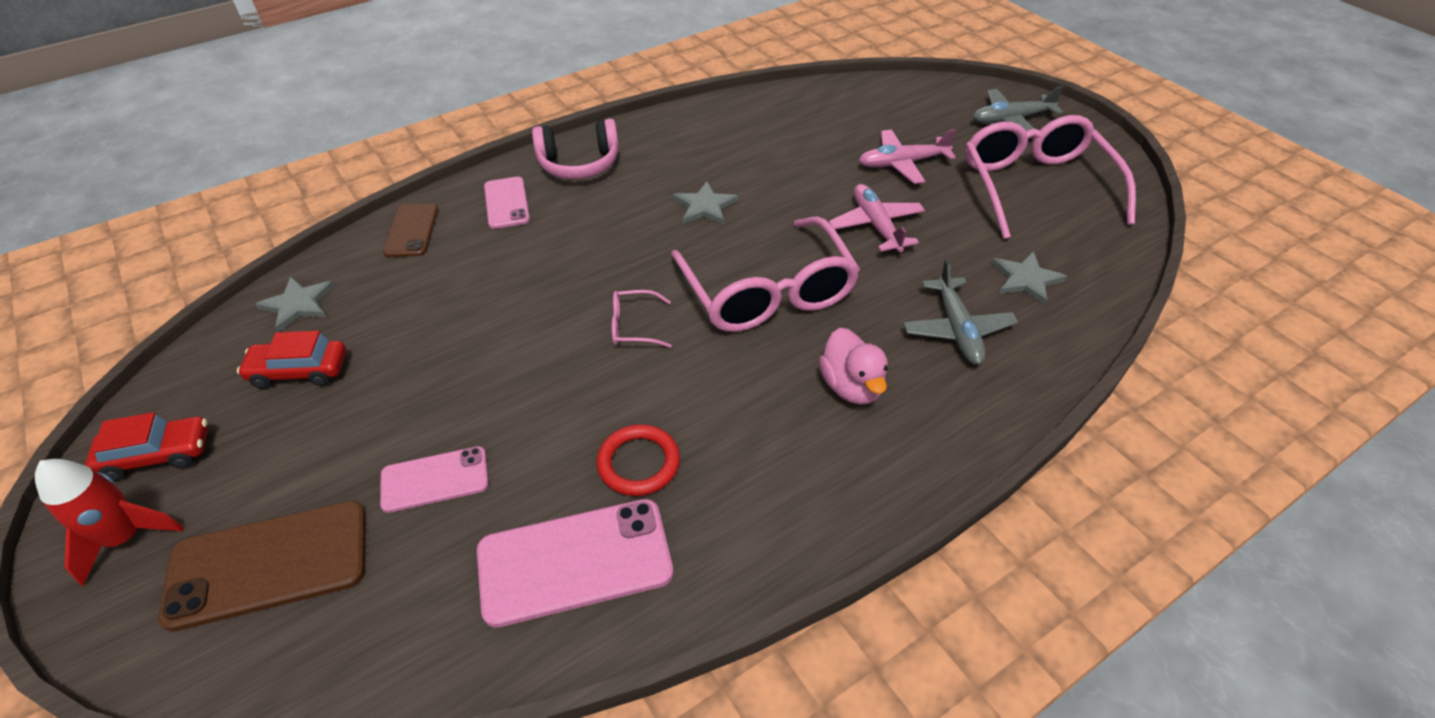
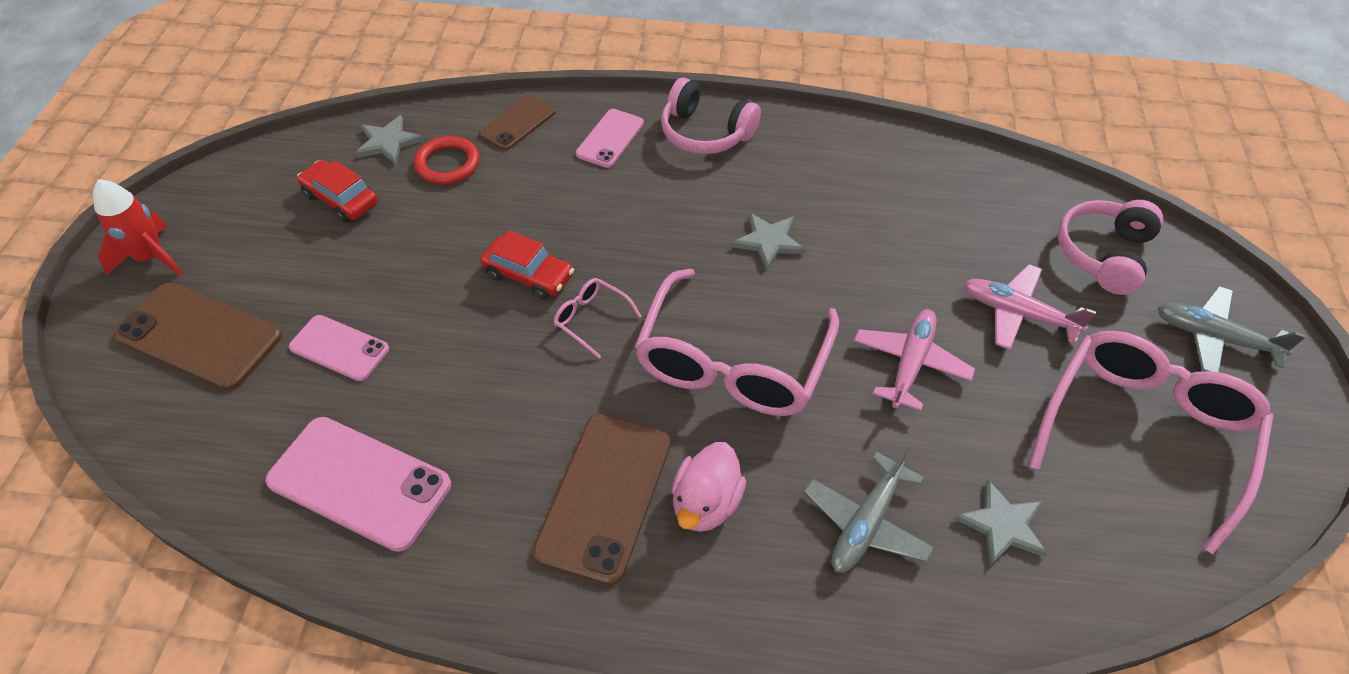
camera: 40 degrees right, 5 degrees up
(158, 455) = (214, 209): red car -> red car (528, 275)
(638, 463) = (475, 440): red ring -> red ring (447, 164)
(779, 430) = (604, 496): none -> brown phone
(910, 107) = (1104, 254): none -> pink headphones

